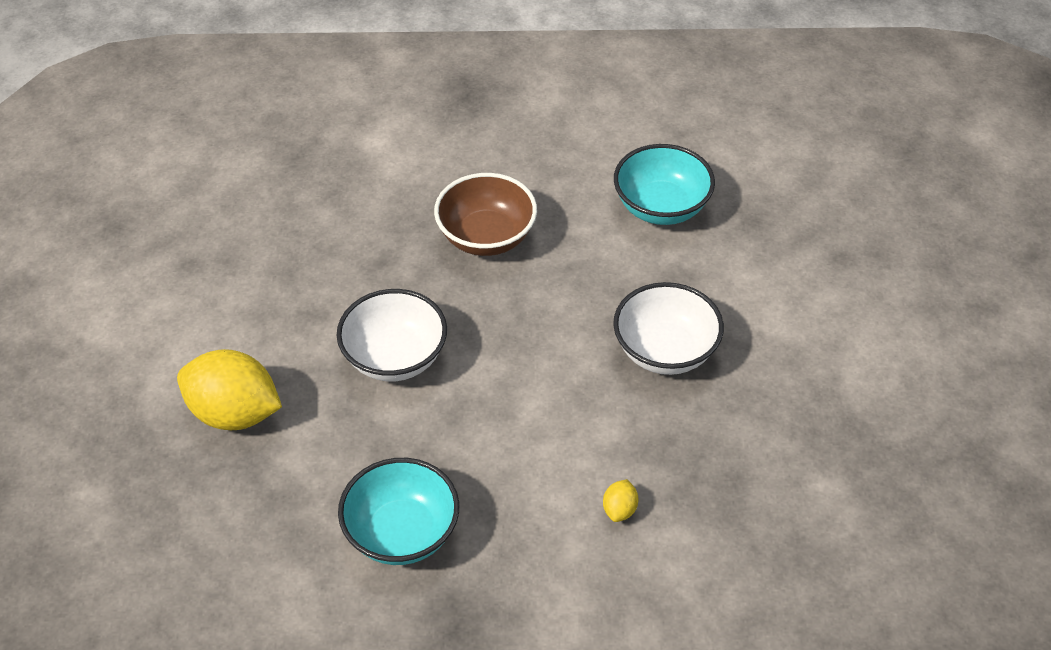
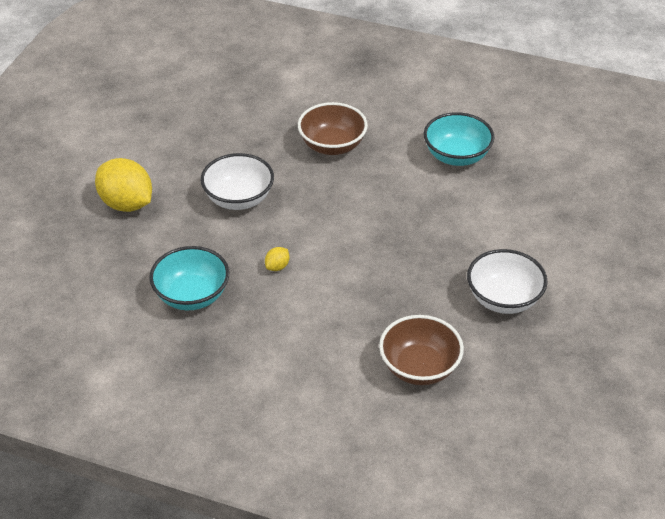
camera: 20 degrees right, 5 degrees down
(619, 510) = (334, 321): yellow lemon -> yellow lemon (277, 267)
(665, 351) = (413, 239): white bowl -> white bowl (503, 299)
(768, 544) = (419, 367): none -> brown bowl

